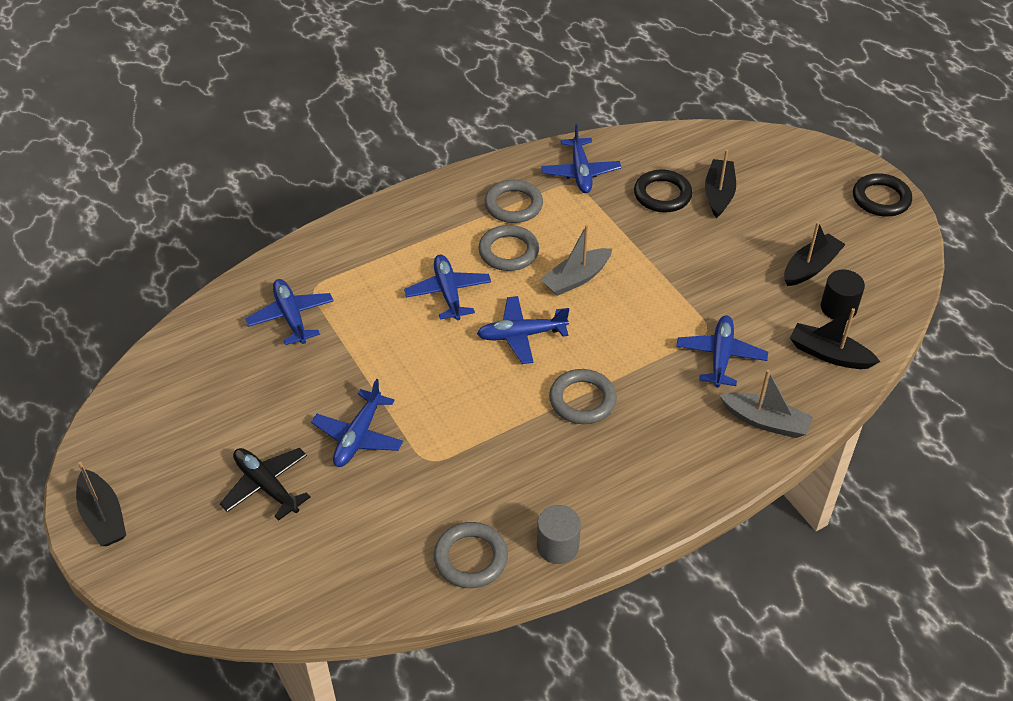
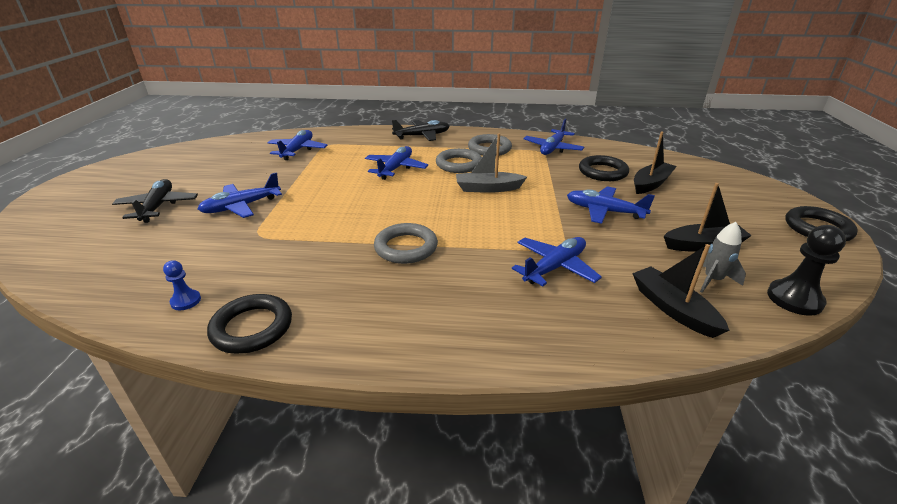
camera: 35 degrees right, 15 degrees down
(103, 516) = (73, 186): black boat -> none
(410, 215) = (422, 136): none -> black plane
(470, 558) = (186, 301): grey ring -> blue pawn
(521, 335) = (412, 200): blue plane -> blue plane (604, 211)
(557, 546) = (252, 328): grey cylinder -> black ring
(765, 421) = (551, 330): grey boat -> none
(838, 308) = (712, 280): black cylinder -> grey rocket
(899, 299) = (794, 299): none -> black pawn

